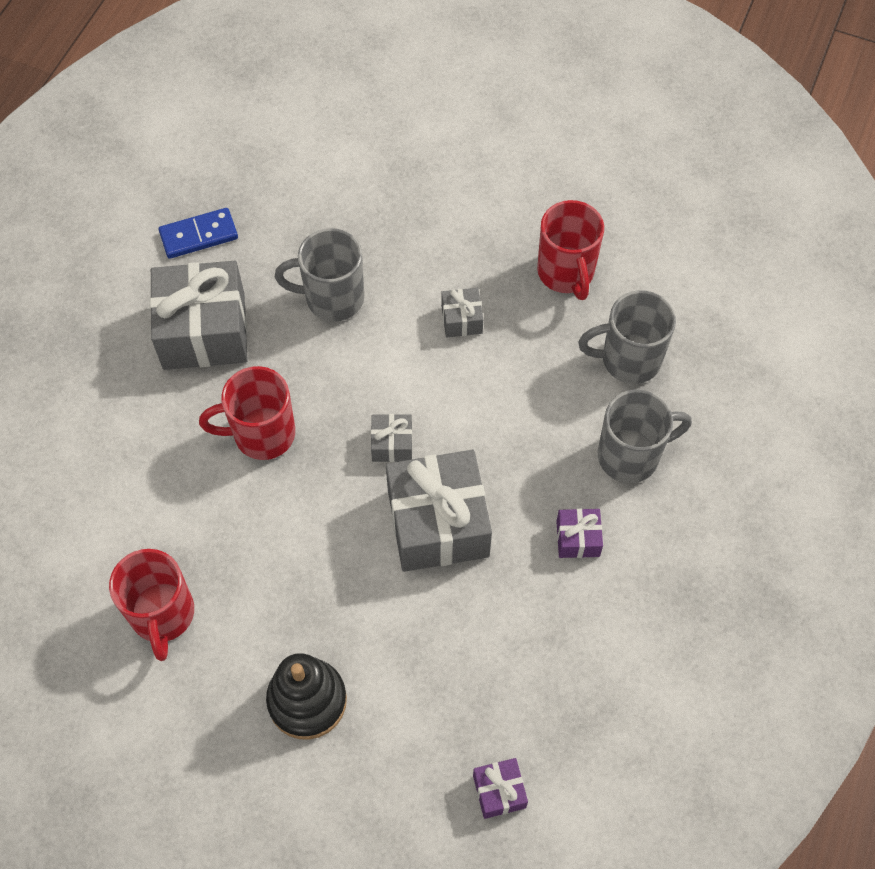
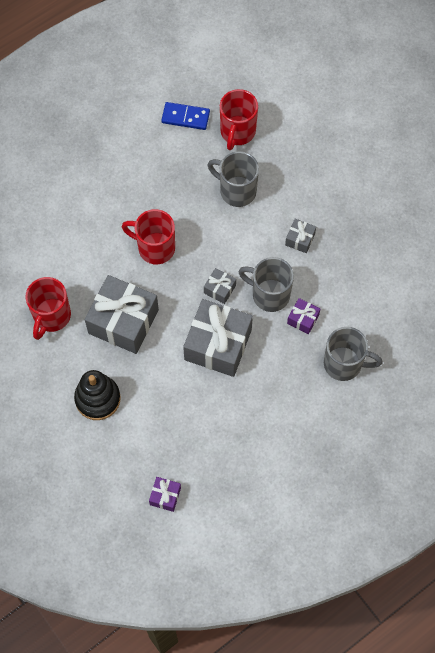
camera: 30 degrees right, 5 degrees up
(204, 331) = (157, 174): grey gift -> grey gift (123, 321)
(566, 273) = (375, 243): red mug -> red mug (237, 132)
(578, 538) = (286, 392): purple gift -> purple gift (303, 319)
(628, 359) = (378, 310): grey mug -> grey mug (269, 294)

